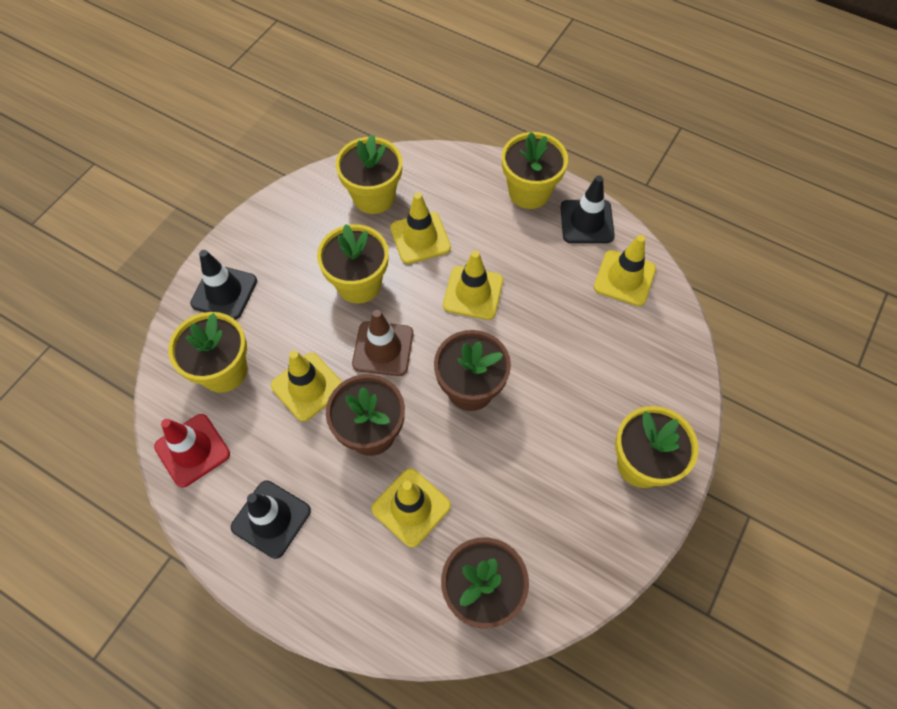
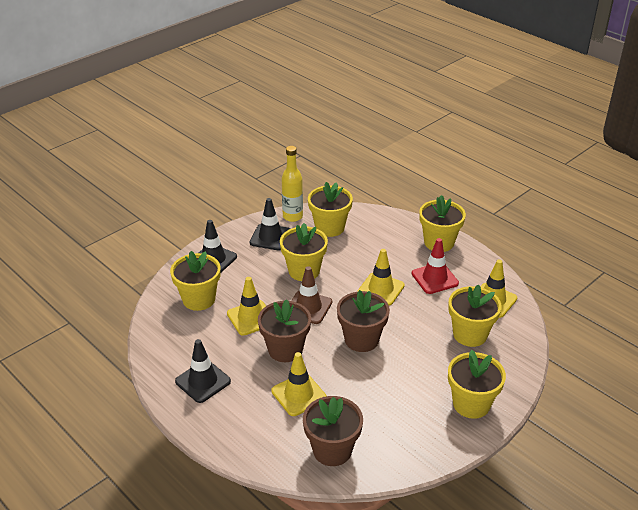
camera: 15 degrees right, 25 degrees down
(192, 450) = (164, 336): red traffic cone -> red traffic cone (434, 278)
(316, 188) = (292, 216): none -> yellow bottle
(420, 238) = (354, 254): yellow traffic cone -> none
(586, 222) = (475, 265): black traffic cone -> black traffic cone (270, 237)
(610, 344) = (470, 334): none -> yellow flower pot

